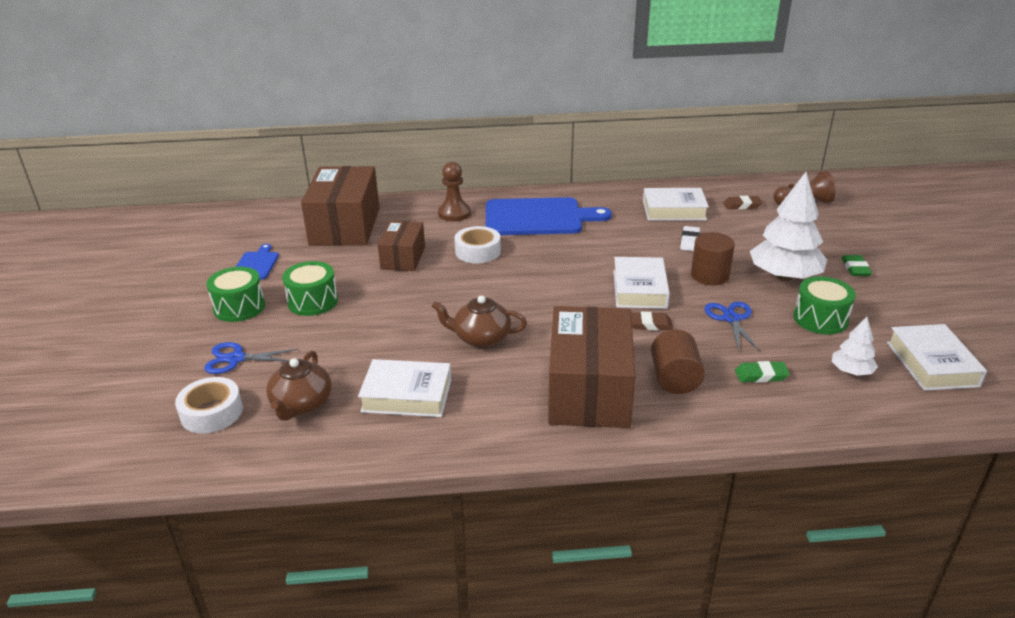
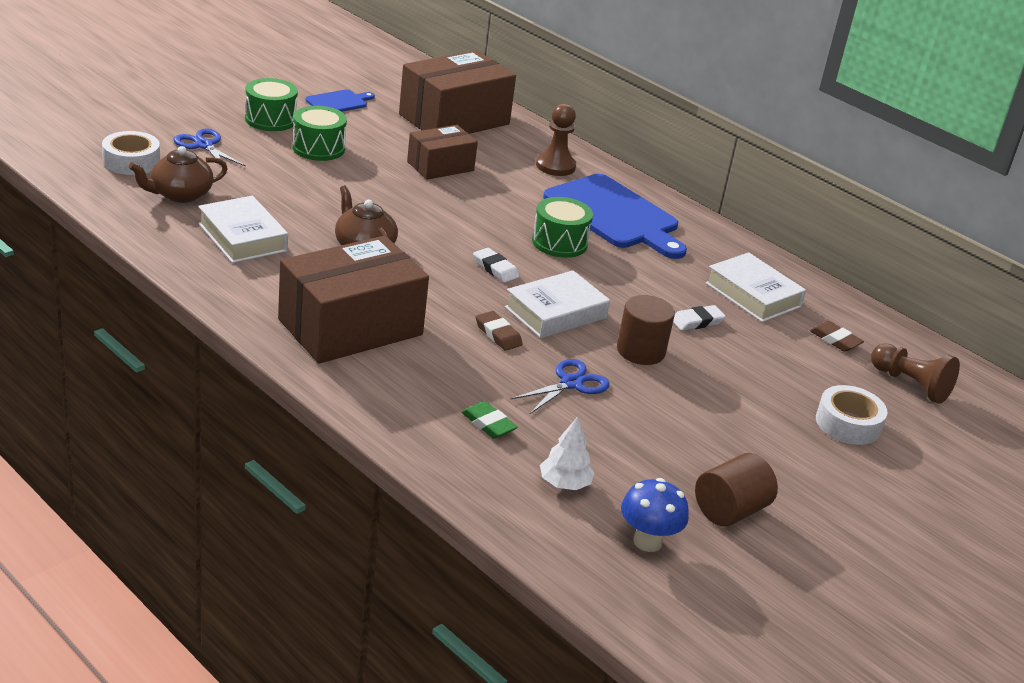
camera: 45 degrees right, 0 degrees up
(478, 251) = (503, 201): white tape -> white tape (848, 424)
(563, 291) = (495, 269): none -> white eraser
(674, 379) = (421, 371): brown cylinder -> brown cylinder (730, 510)
(784, 276) = (706, 403): white tree -> none
(820, 319) = (645, 444): green drum -> green drum (559, 242)
(855, 268) = (795, 453): green eraser -> none
(932, 364) = (647, 541): white book -> blue mushroom

